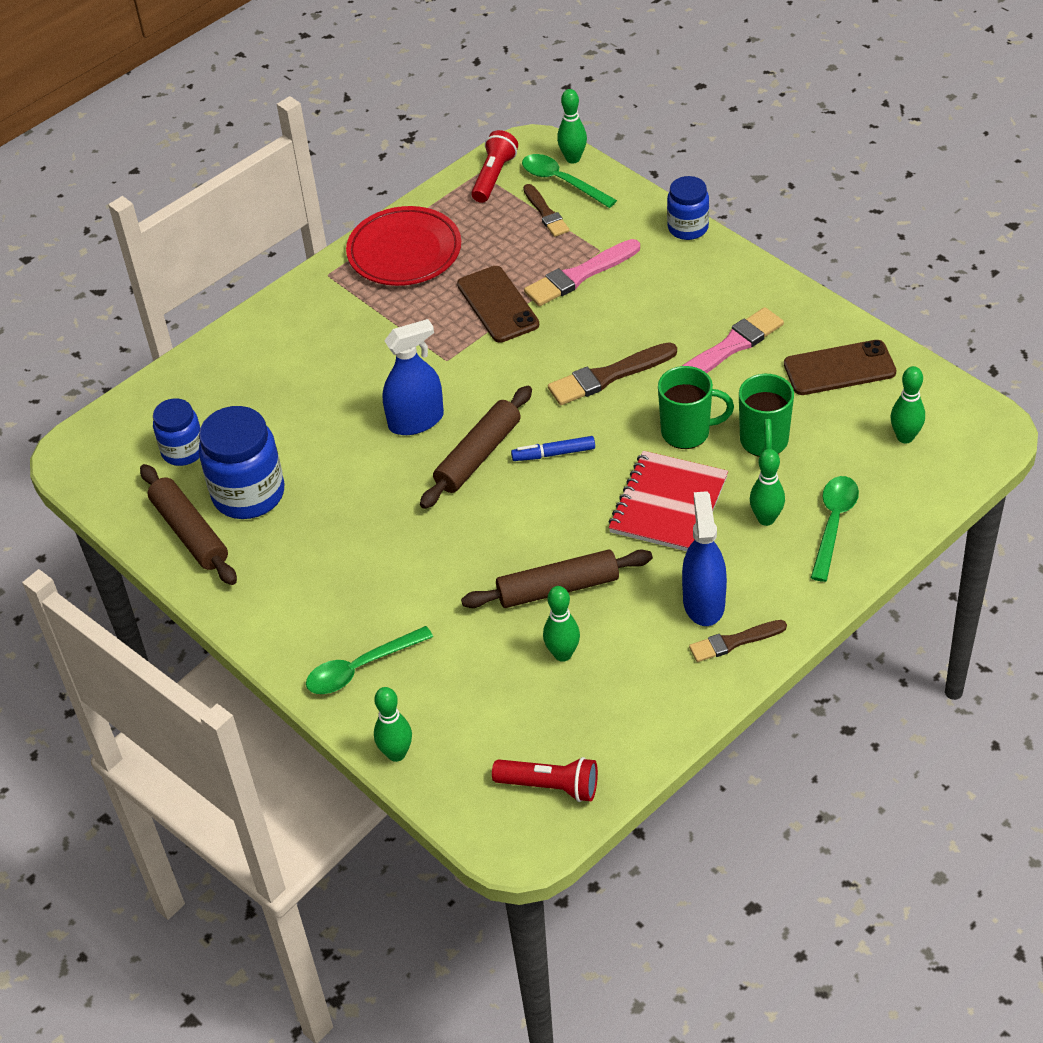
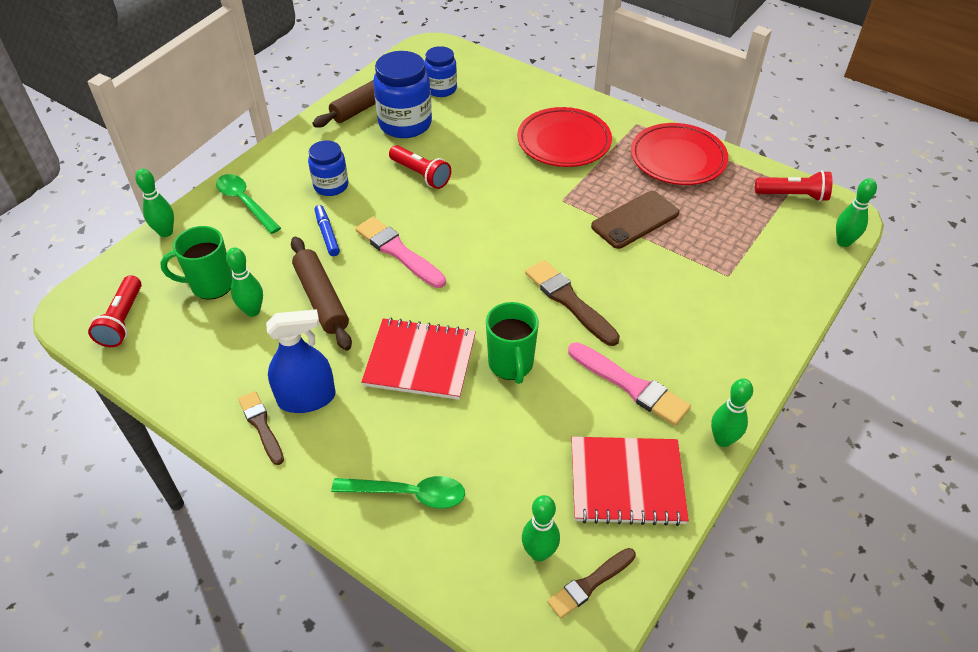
camera: 75 degrees right, 0 degrees up
(340, 344) = (564, 142): none -> red plate
(360, 484) = (421, 175): none -> red flashlight
(416, 420) = (491, 193): blue spray bottle -> none
(478, 456) = (460, 233): brown rolling pin -> none
(546, 213) = (761, 234): brown brush -> brown brush (590, 584)
(553, 454) = (469, 277): blue marker -> blue marker (327, 234)
(562, 182) = (808, 239): green spoon -> none
(579, 275) = (690, 266): pink brush -> pink brush (398, 252)
(688, 228) = (786, 335): blue jar -> blue jar (331, 186)
(764, 442) = (509, 425): green mug -> green mug (211, 285)
(766, 519) = (410, 436): green bowling pin -> green bowling pin (722, 440)
(839, 368) = (626, 482): brown phone -> red notebook

